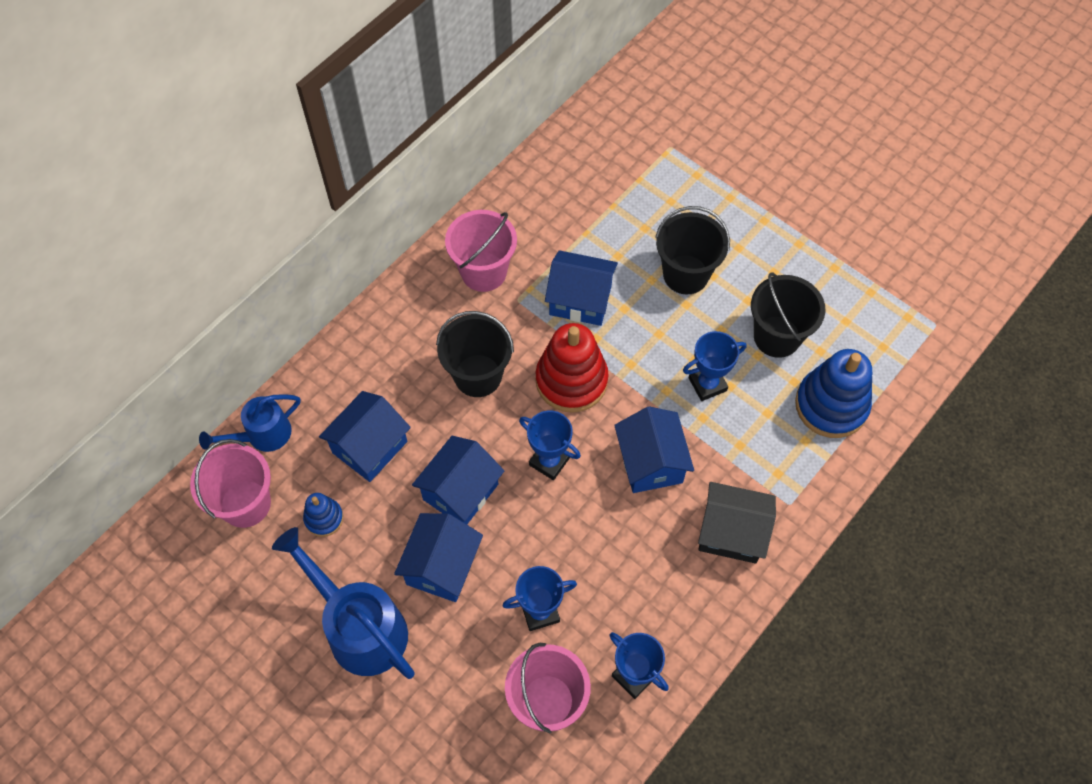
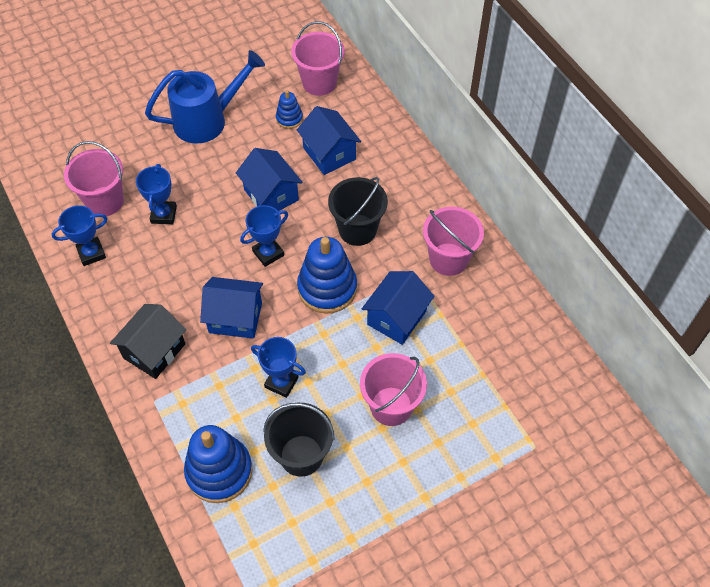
camera: 110 degrees right, 5 degrees down
(262, 435) = (364, 100): blue watering can -> none
(442, 566) = (223, 171): blue house -> none
(571, 380) = (327, 288): red stacking toy -> blue stacking toy
(685, 274) = (391, 406): black bucket -> pink bucket
(707, 384) = (281, 382): blue trophy -> blue trophy turned 60 degrees counterclockwise

